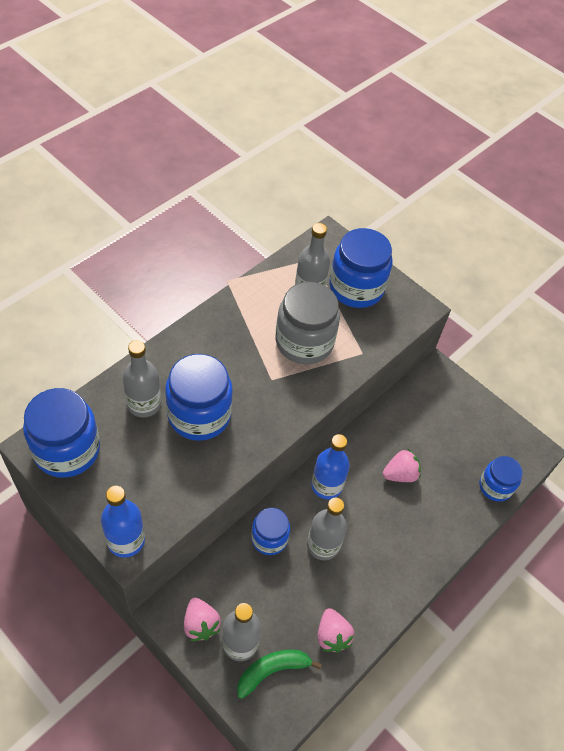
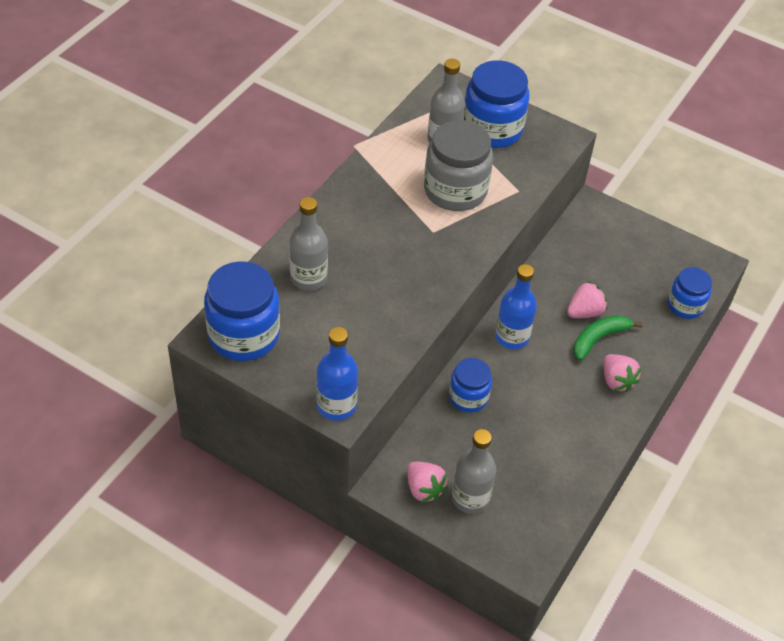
camera: 10 degrees left, 5 degrees down
(199, 415) = (370, 278): blue jar -> none
(272, 670) = (511, 516): green banana -> green banana (599, 338)
(323, 545) = (526, 393): grey bottle -> none
(332, 635) = (561, 473): pink strawberry -> pink strawberry (616, 381)

